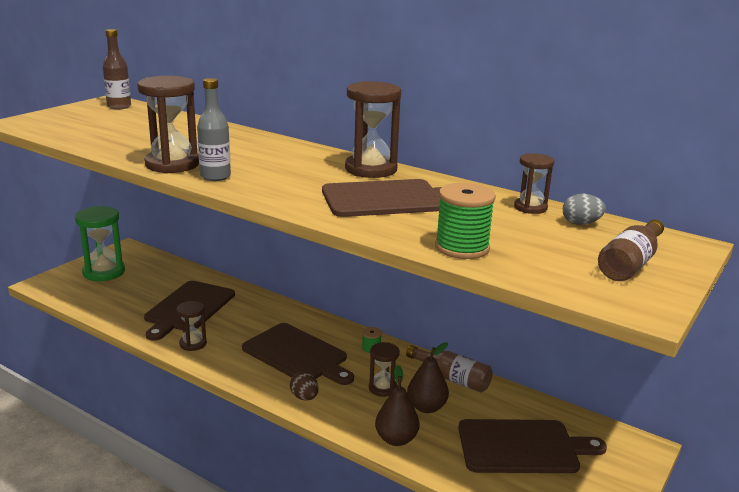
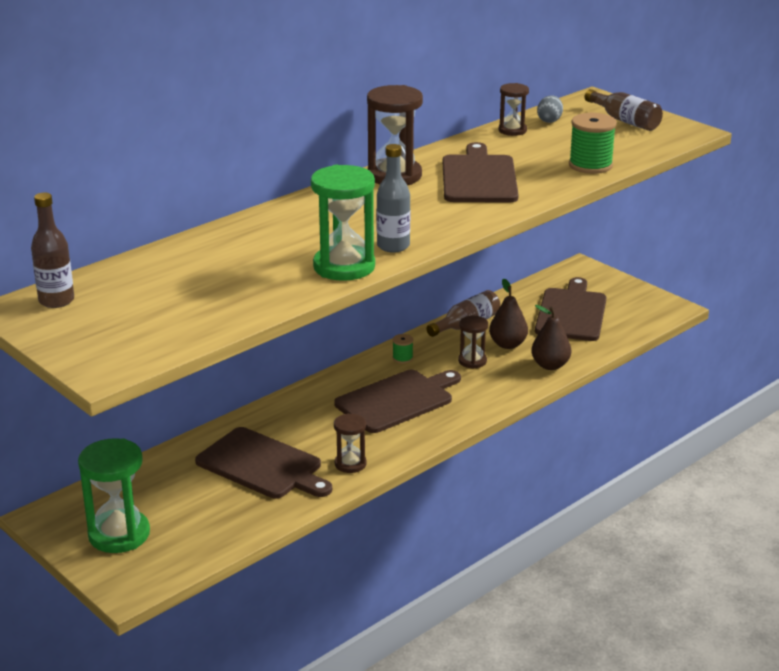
camera: 75 degrees left, 5 degrees up
(172, 164) = (344, 267): brown hourglass -> green hourglass
(304, 397) = (476, 403): brown egg -> none

